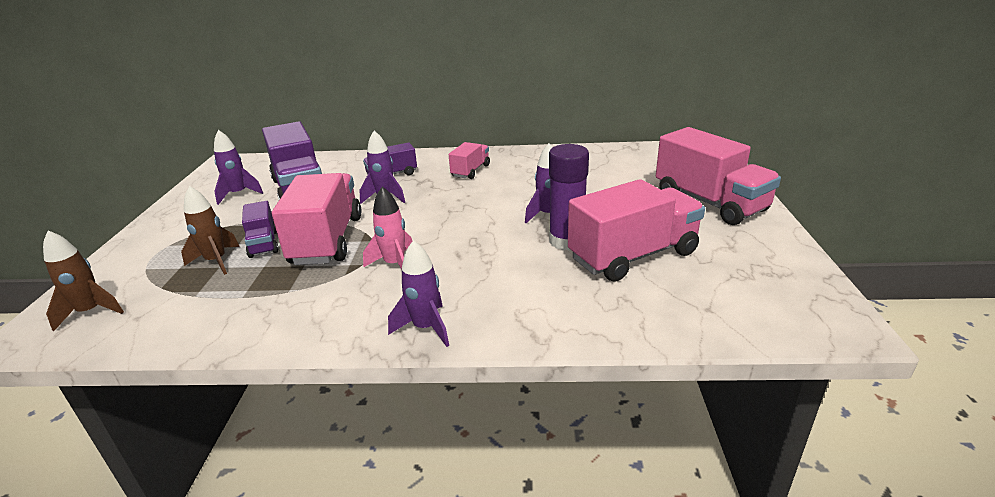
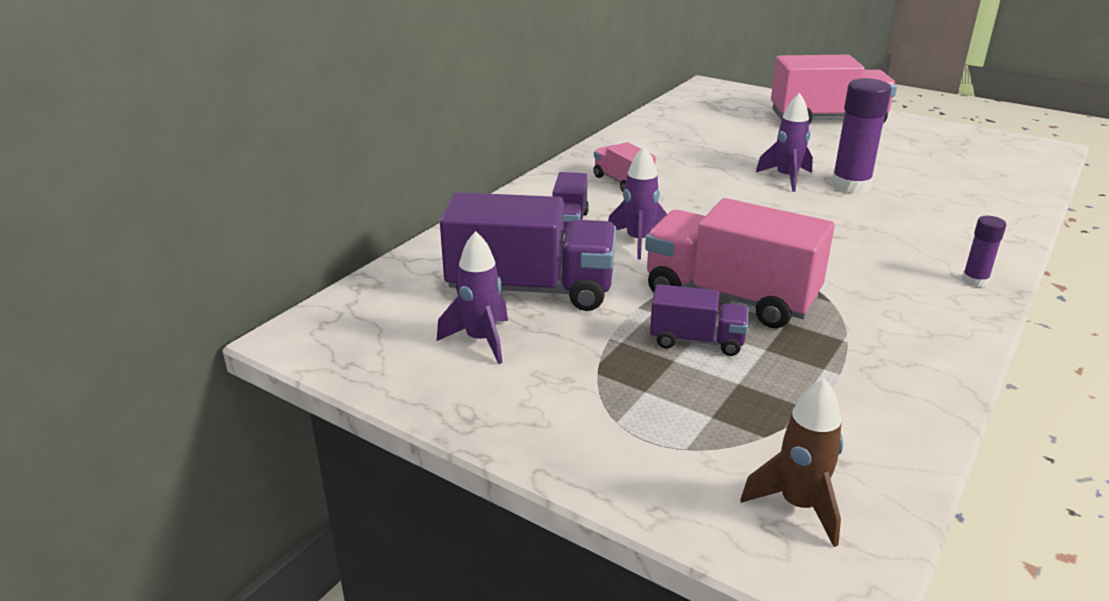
camera: 60 degrees left, 0 degrees up
(216, 261) = (719, 383): brown rocket -> none
(395, 264) = (832, 270): pink rocket -> none
(425, 328) = (975, 281): purple rocket -> purple glue stick
(633, 256) = (901, 171): pink truck -> none

